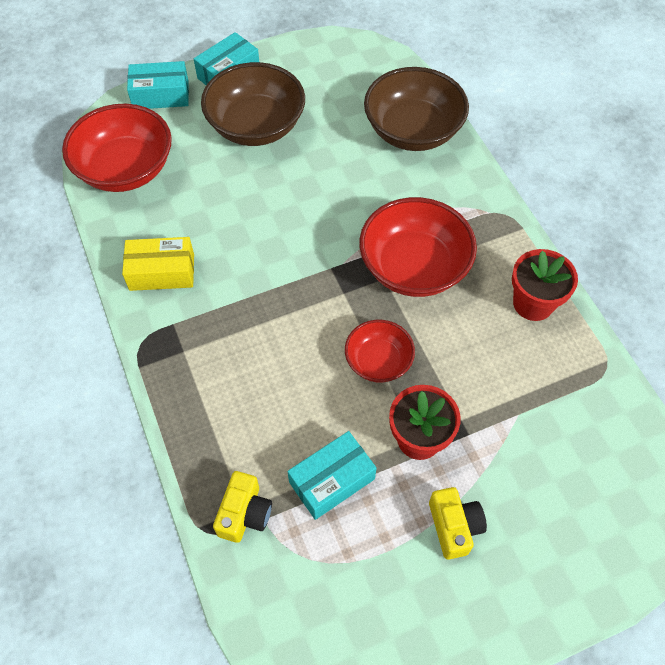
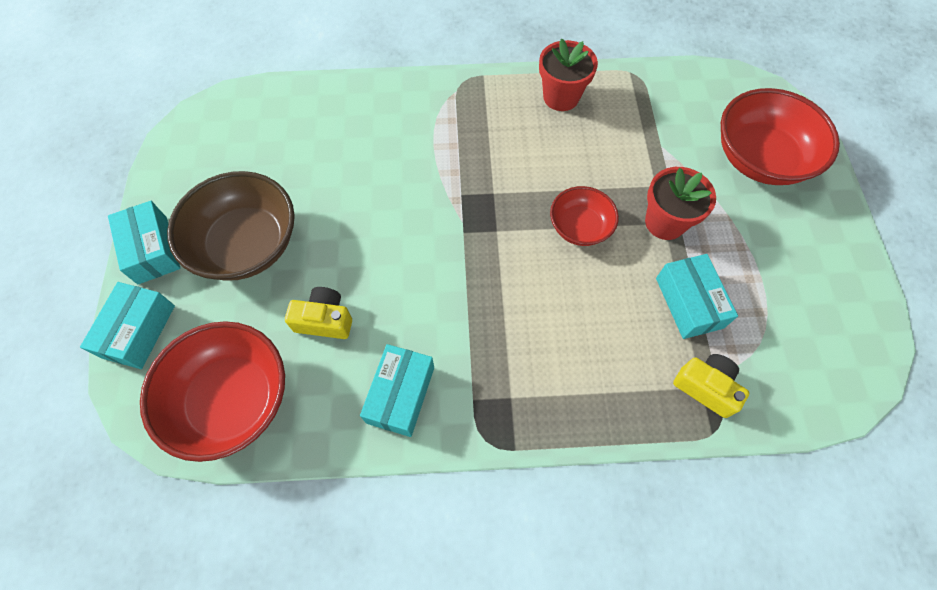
camera: 70 degrees left, 5 degrees up
(162, 272) = (400, 394): yellow box -> turquoise box
(413, 131) = (333, 113): brown bowl -> none
(414, 267) = (490, 166): red bowl -> red bowl (760, 158)
(454, 526) = (749, 225): yellow camera -> yellow camera (324, 320)

